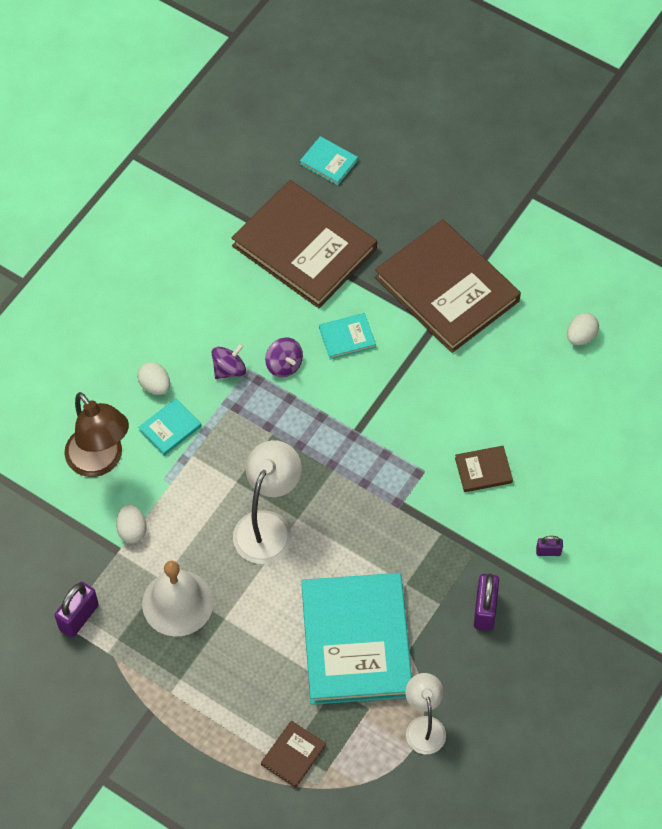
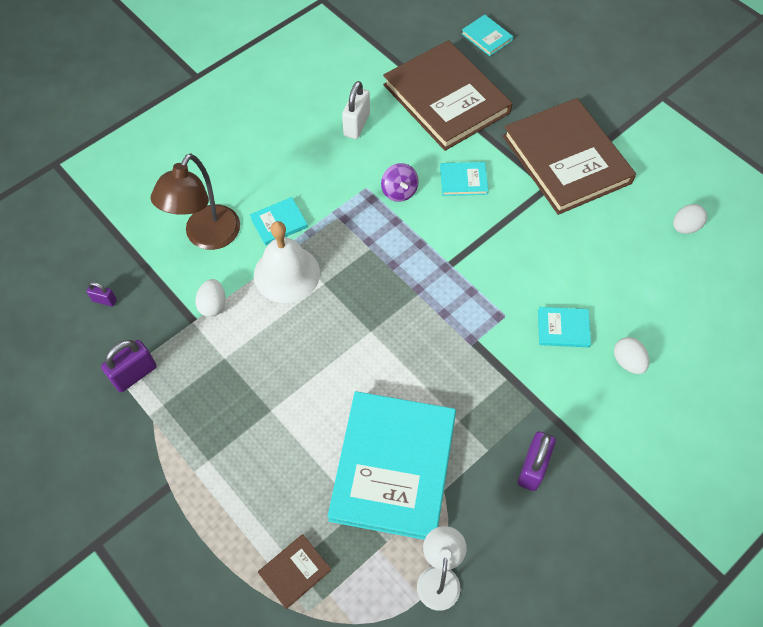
camera: 15 degrees right, 0 degrees up
(100, 461) = (207, 237): brown lamp -> brown lamp turned 45 degrees clockwise
(155, 385) = (278, 183): white egg -> white egg (627, 362)
(177, 603) = (231, 384): white bell -> white bell (287, 274)
(217, 300) = (356, 125): none -> white padlock
(229, 369) = (348, 184): purple spinning top -> none
(268, 526) = (340, 332): white lamp -> none
(483, 470) = (563, 328): brown book -> turquoise book
(548, 551) = (611, 424): purple padlock -> purple padlock (104, 300)

